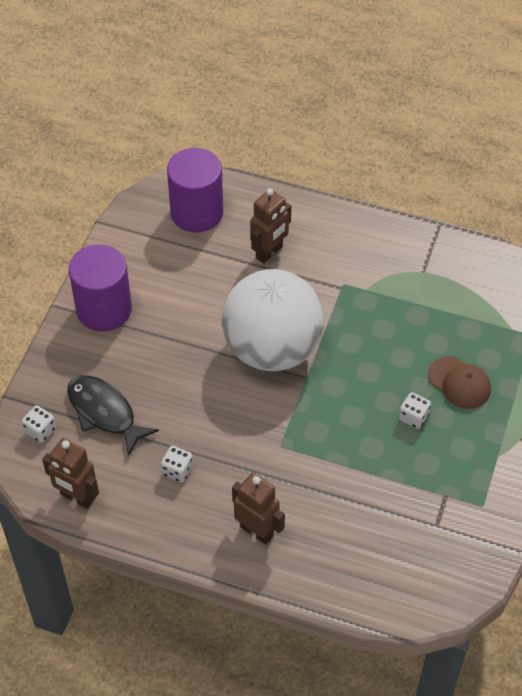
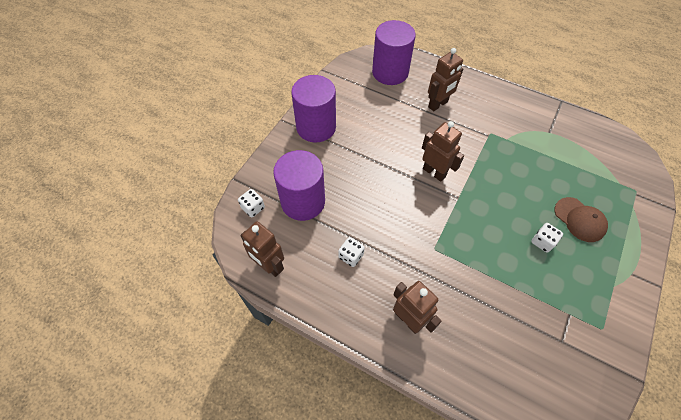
camera: 10 degrees right, 5 degrees up
(104, 413) = (303, 201): black fish -> purple cylinder
(272, 349) = (434, 172): white ball -> brown robot

